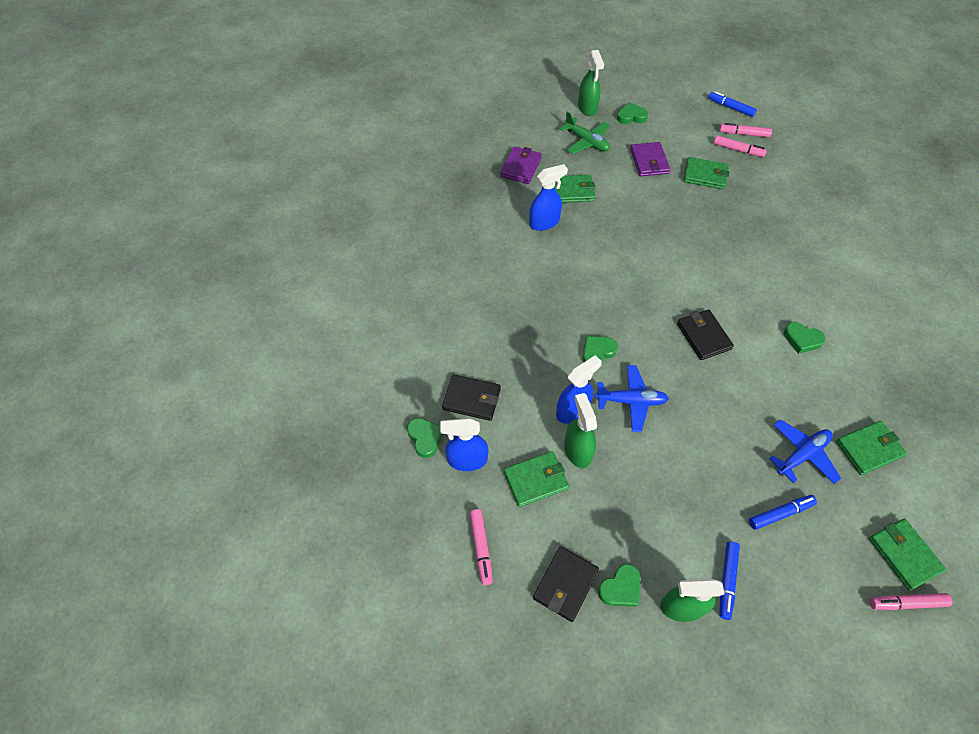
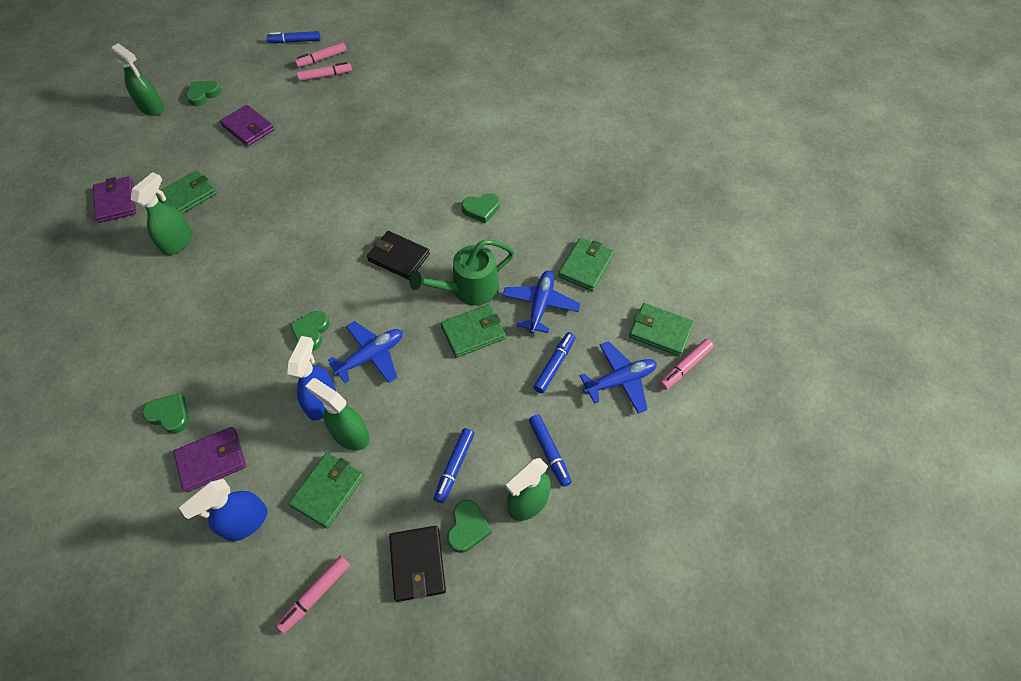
camera: 40 degrees left, 0 degrees up
(425, 438) = (185, 533): green heart -> green heart (170, 415)
(471, 399) = (211, 460): black wallet -> purple wallet
(481, 548) = (315, 595): pink marker -> pink marker turned 90 degrees clockwise
(544, 222) = (178, 242): blue spray bottle -> green spray bottle
(586, 141) = (172, 141): green plane -> none
(640, 533) = (454, 467): none -> blue marker
(705, 175) = (310, 114): green wallet -> green wallet (473, 332)
(745, 400) = (468, 289): none -> green watering can
(832, 569) = (620, 381): none -> blue plane

